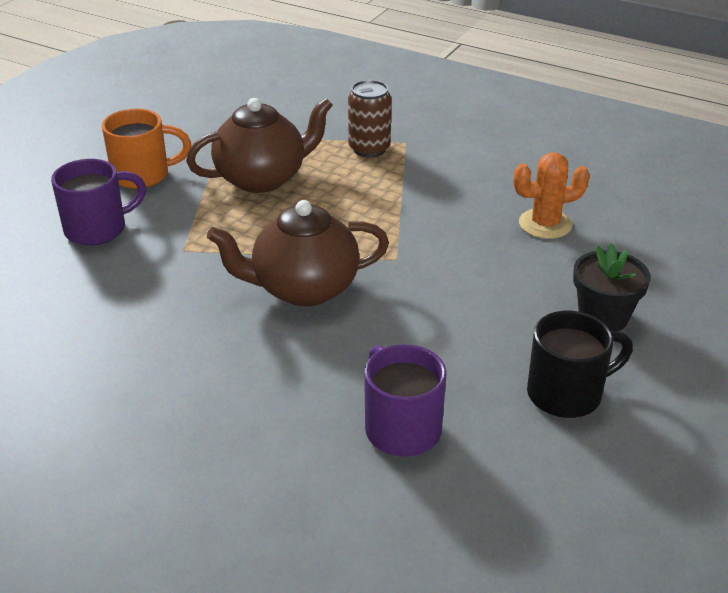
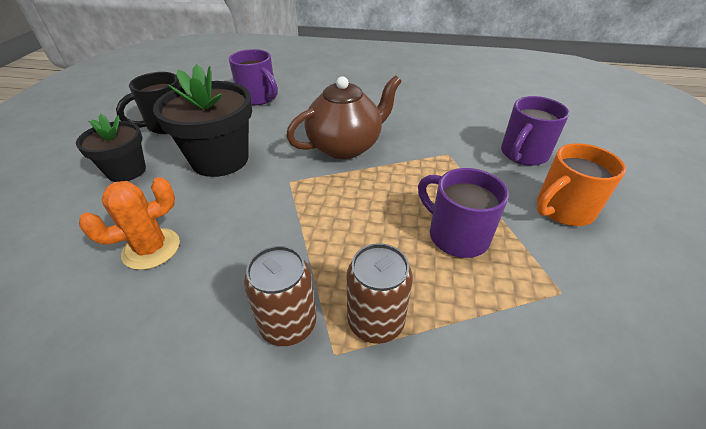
camera: 160 degrees right, 5 degrees up
(262, 178) = (456, 235): brown teapot -> purple mug
(431, 159) = (288, 324): none -> brown can
(478, 306) = (220, 160): none -> black flower pot

